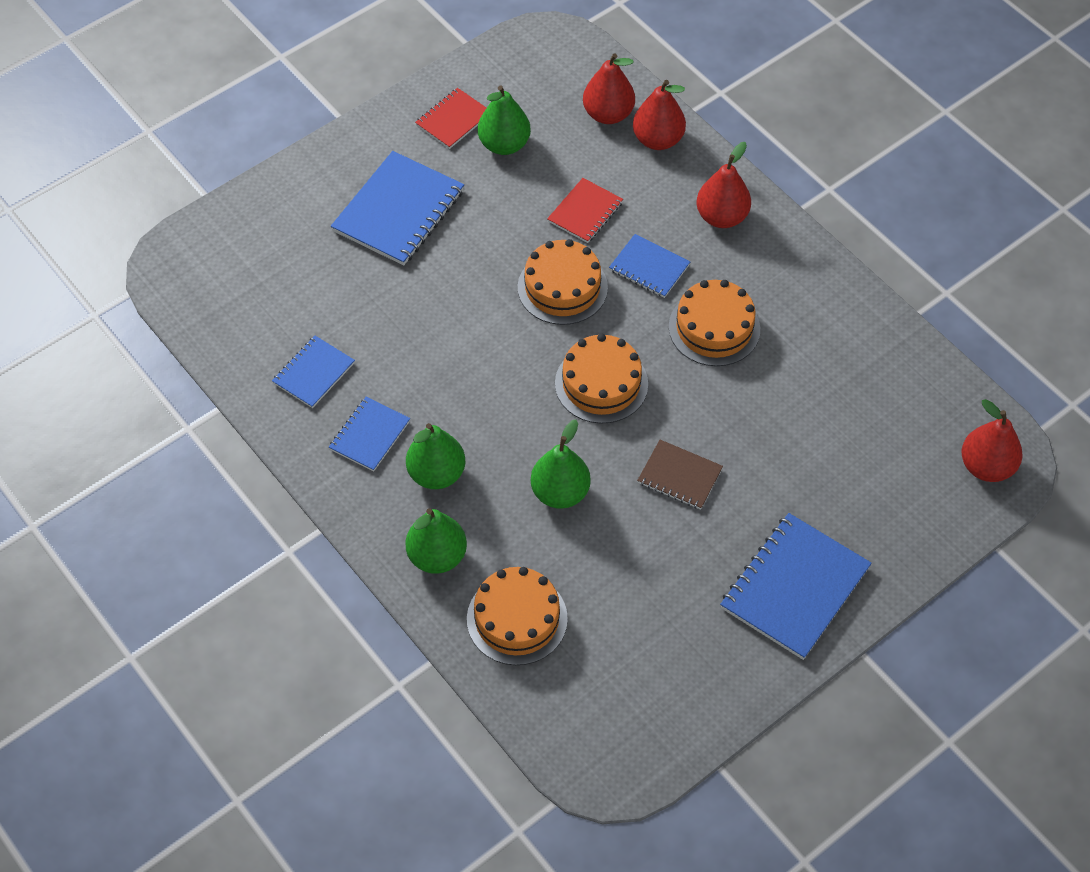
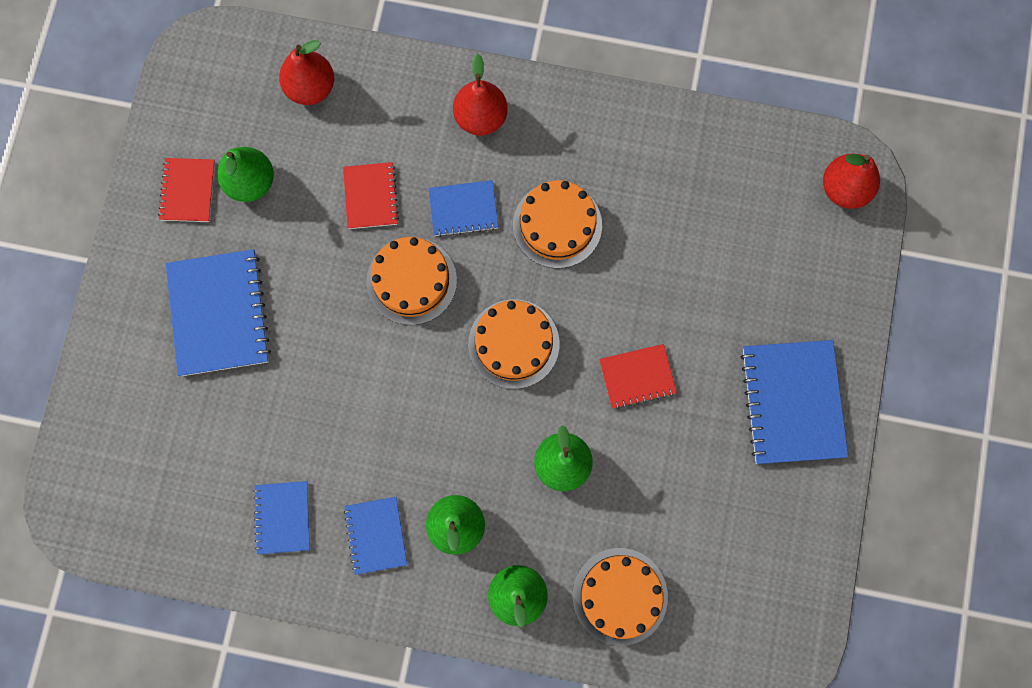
camera: 40 degrees left, 20 degrees up
(658, 140) = (371, 82): red pear -> none
(679, 476) = (637, 377): brown notebook -> red notebook

